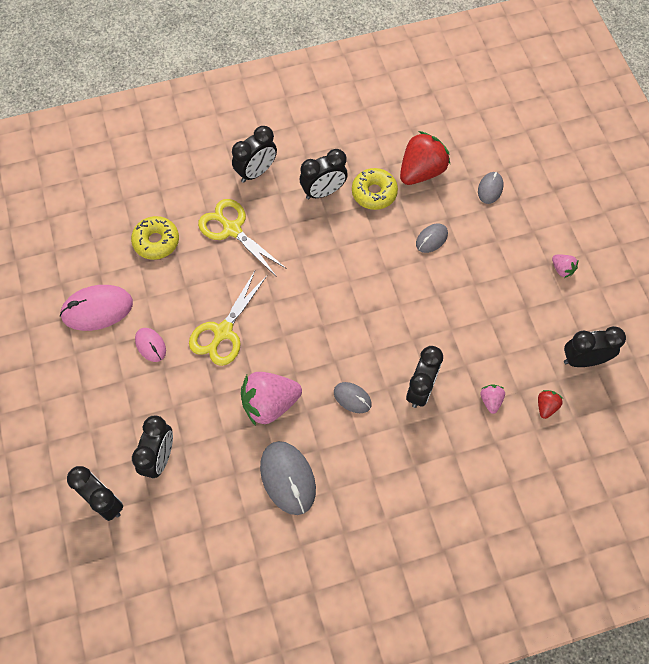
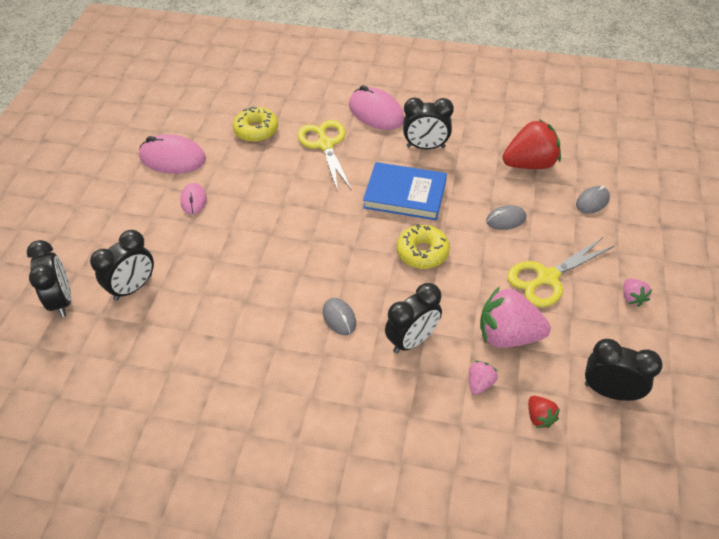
camera: 30 degrees right, 15 degrees down
(223, 332) = (261, 215): yellow scissors -> yellow scissors (547, 278)
(256, 172) = (376, 112): black clock -> pink mouse
(270, 404) = (259, 288): pink strawberry -> pink strawberry (508, 335)
(288, 478) = (230, 357): grey mouse -> none
(335, 251) = (405, 194): none -> blue book
(374, 193) = (472, 164): yellow donut -> yellow donut (422, 252)
(546, 406) = (539, 417): red strawberry -> red strawberry turned 105 degrees clockwise

